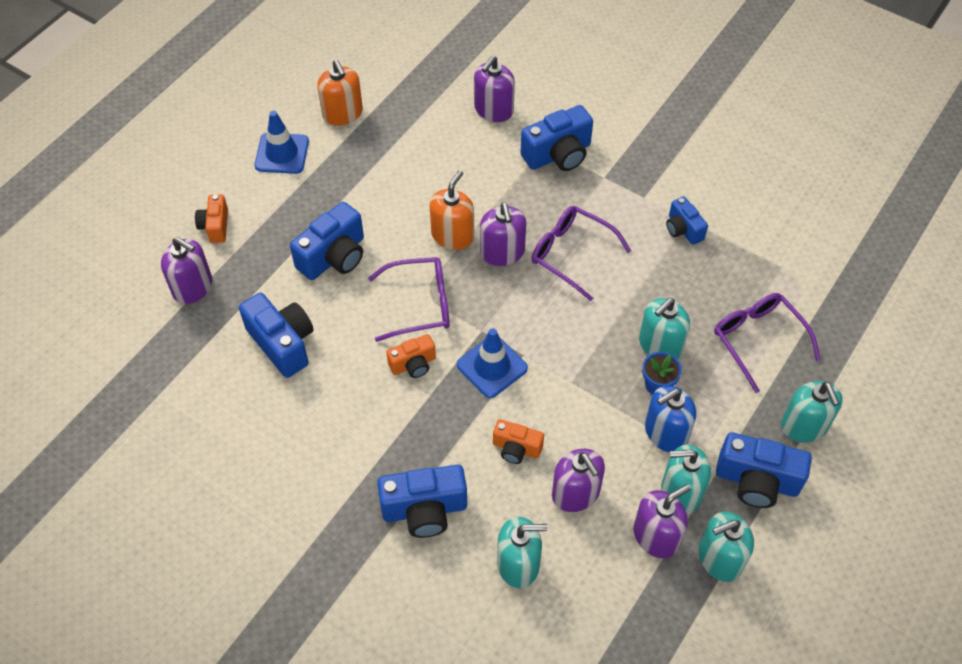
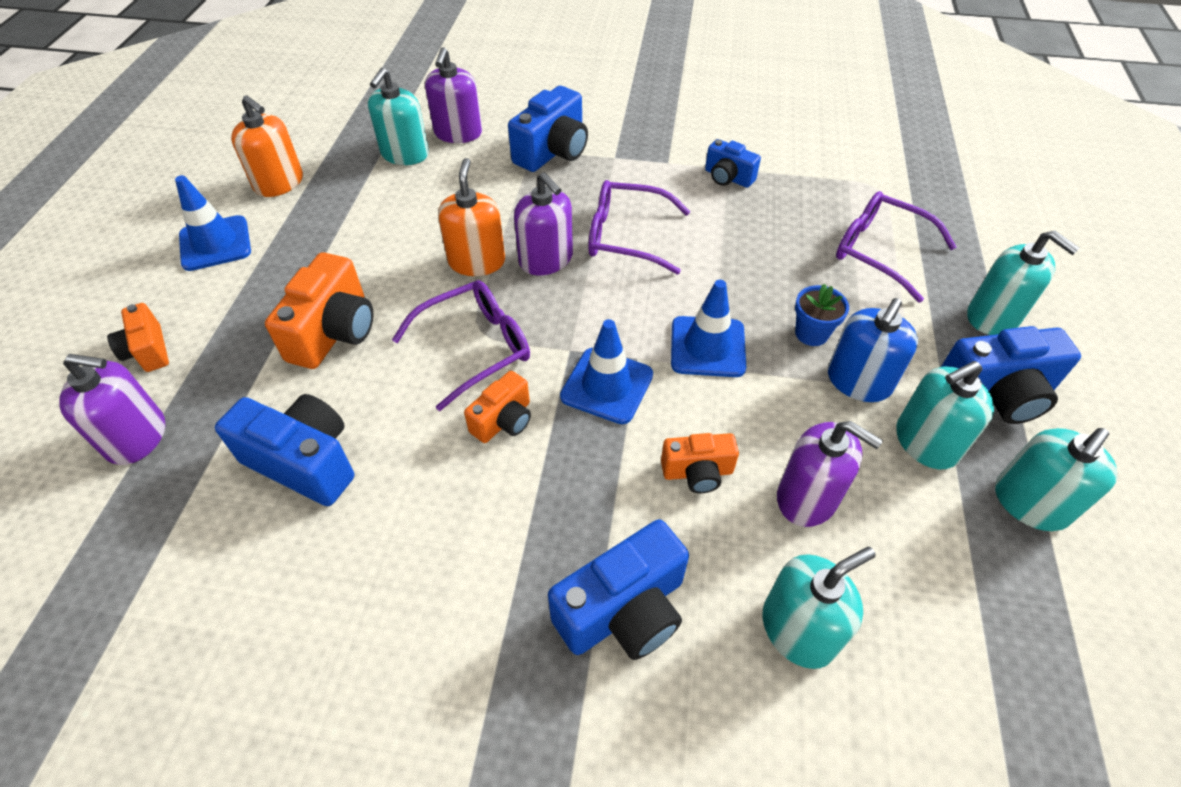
camera: 25 degrees left, 5 degrees down
(334, 257) = (334, 332): blue camera -> orange camera
(577, 366) = (707, 347): none -> blue traffic cone
(656, 536) = (939, 509): purple soap dispenser -> none
(660, 345) = (784, 292): turquoise soap dispenser -> turquoise soap dispenser (405, 154)

